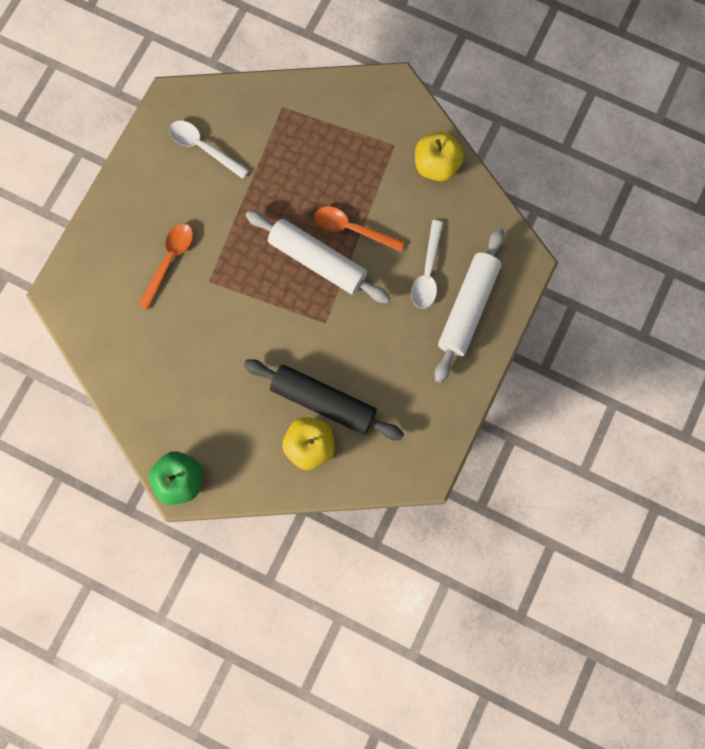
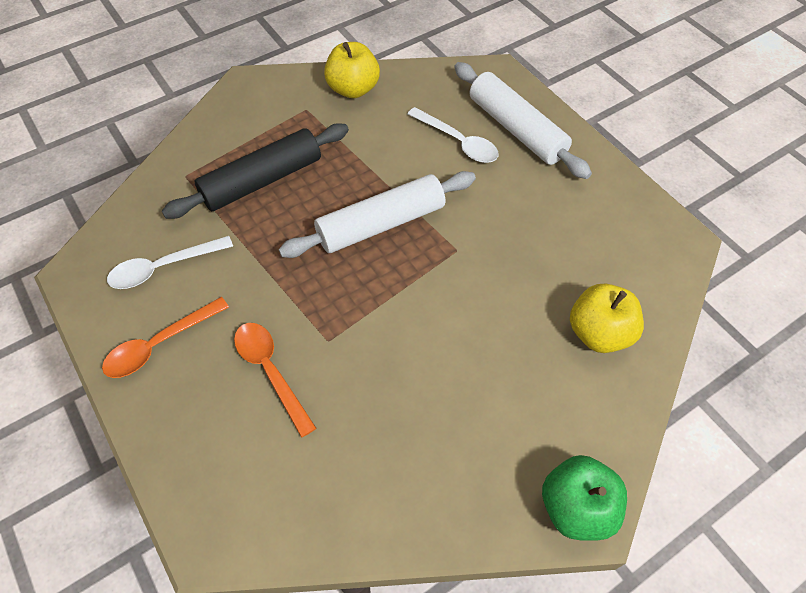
camera: 60 degrees left, 20 degrees down
(323, 402) = (551, 294): black rolling pin -> black rolling pin (262, 180)
(352, 229) = (368, 179): orange spoon -> orange spoon (160, 344)

